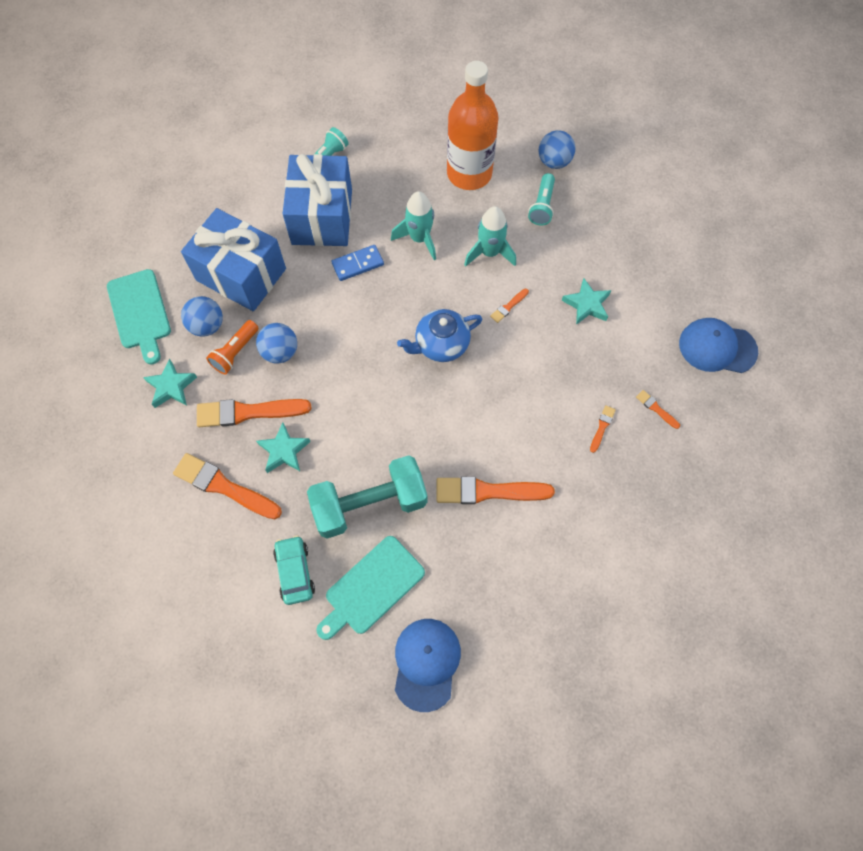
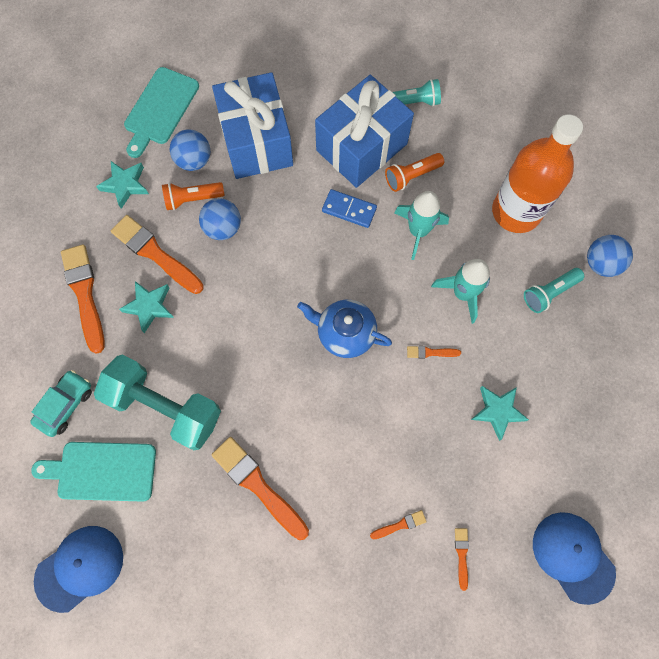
camera: 45 degrees right, 5 degrees up
(377, 207) = (411, 176): none -> orange flashlight

